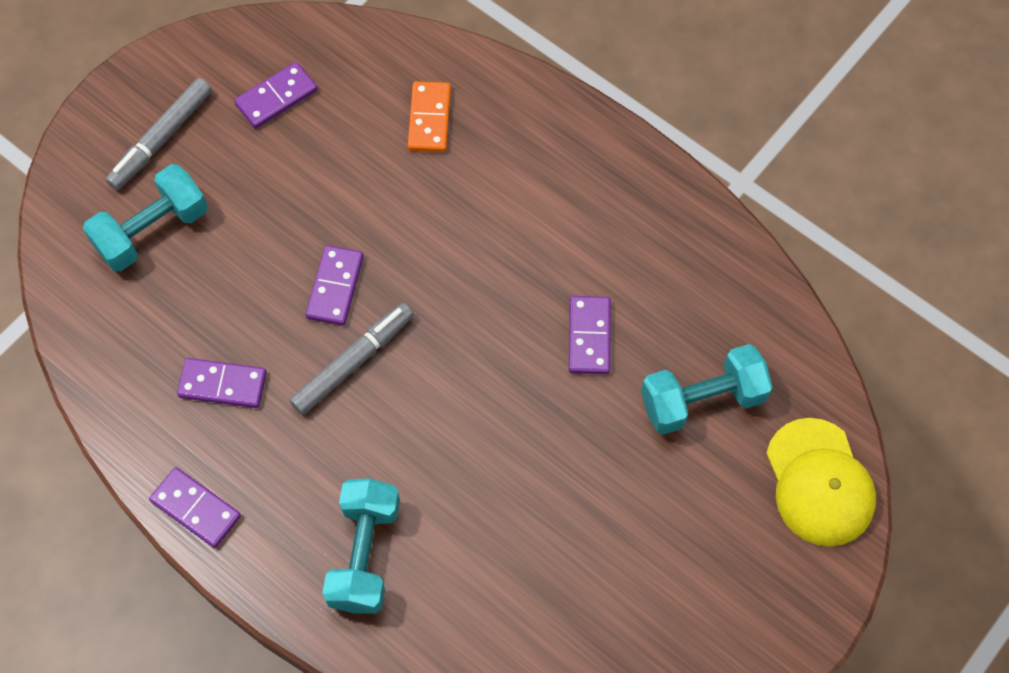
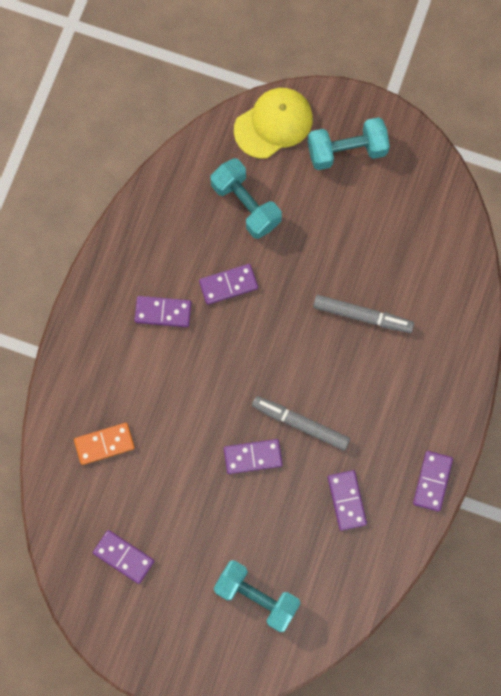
camera: 110 degrees left, 10 degrees up
(161, 139) = (184, 624): grey marker -> grey marker (362, 316)
(364, 554) = (420, 368): turquoise dumbbell -> turquoise dumbbell (347, 151)
(580, 241) = (163, 312): none -> purple domino

